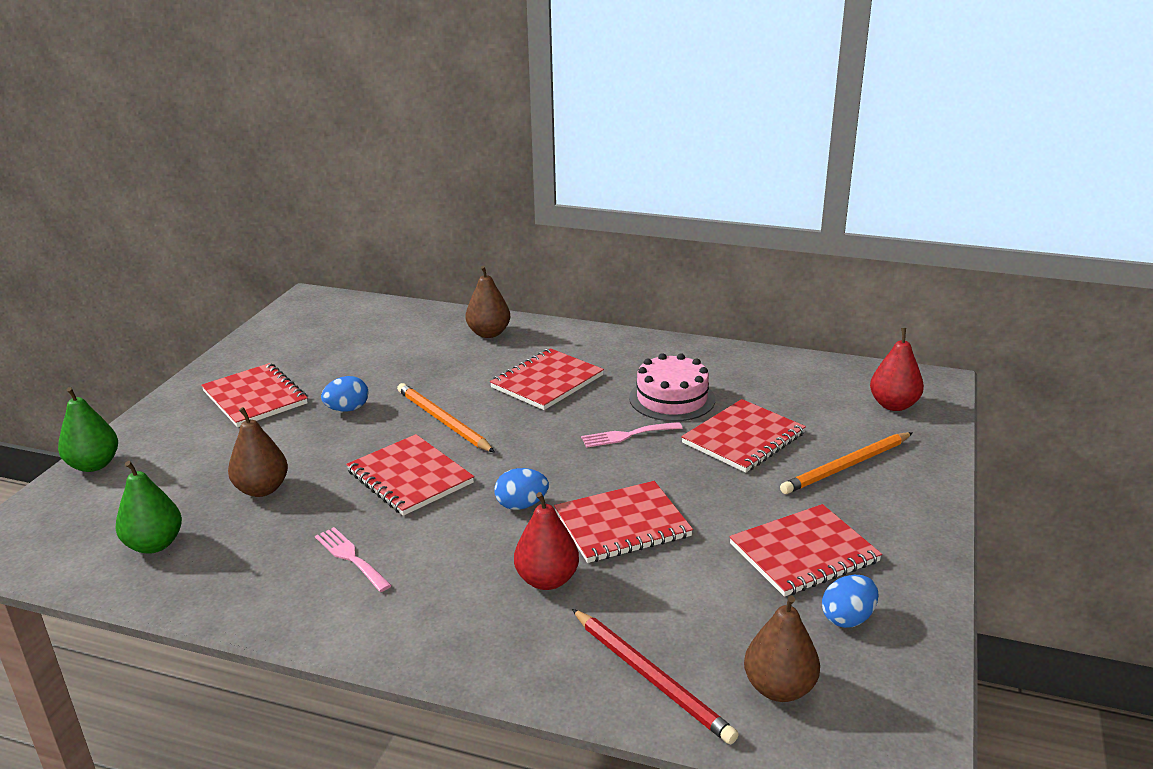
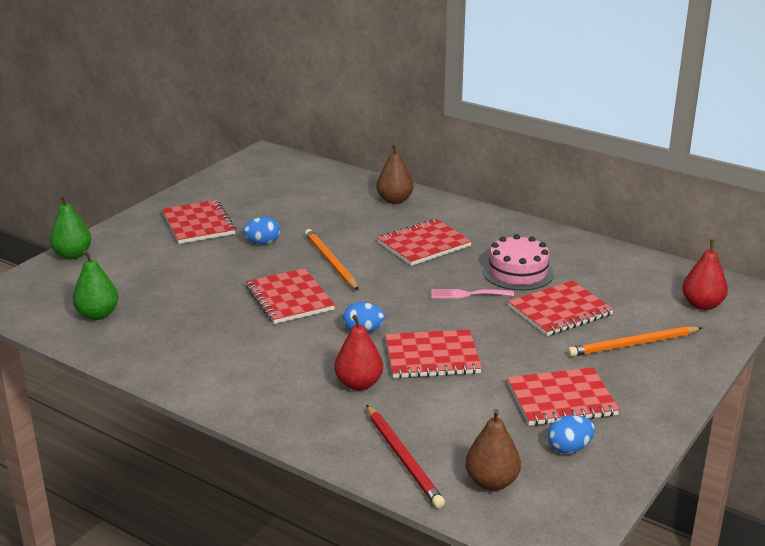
camera: 15 degrees right, 0 degrees up
(262, 489) = (181, 290): brown pear -> none
(350, 557) = (226, 345): pink fork -> none

